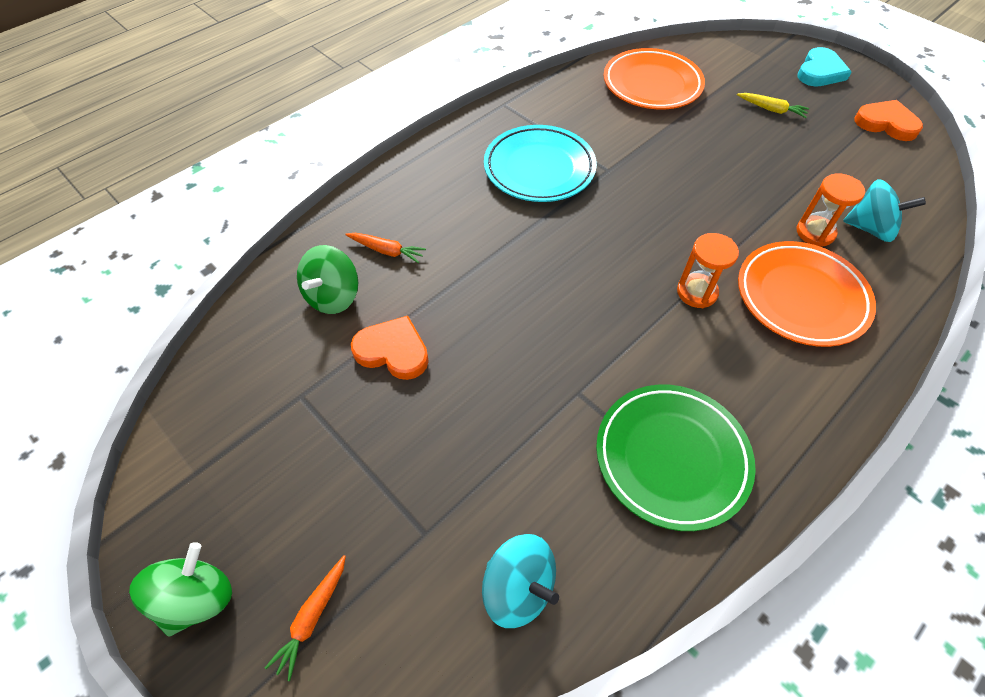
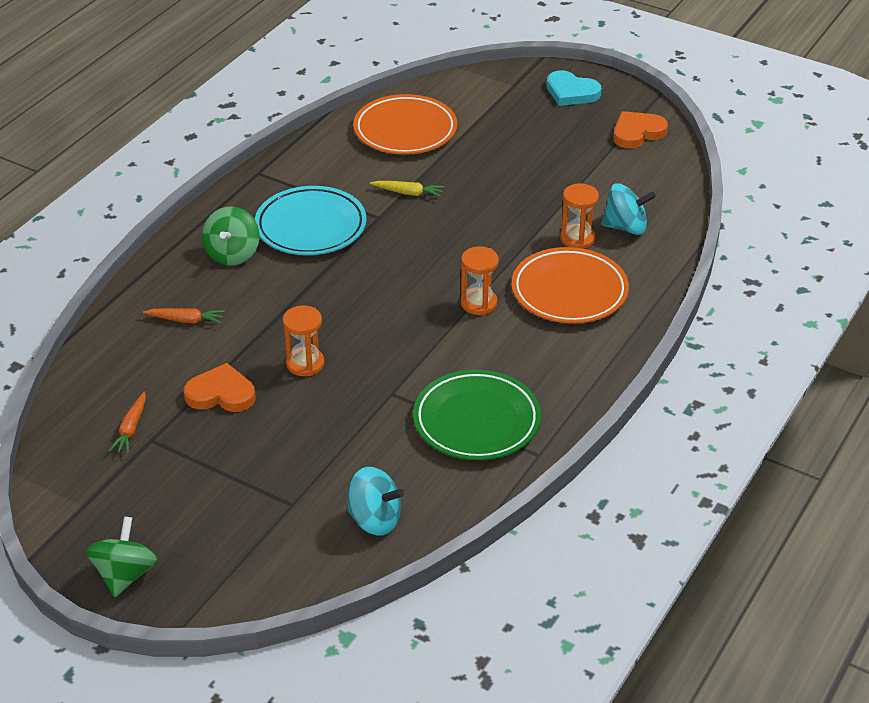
camera: 15 degrees left, 15 degrees down
(312, 617) = (221, 567): orange carrot -> orange carrot (131, 429)
(333, 296) = (149, 364): green spinning top -> green spinning top (232, 254)
(492, 331) = (305, 364): none -> orange hourglass
(771, 109) = (527, 136): yellow carrot -> yellow carrot (408, 193)
(820, 72) = (571, 92): turquoise heart -> turquoise heart turned 105 degrees clockwise
(886, 123) = (637, 133): orange heart -> orange heart turned 45 degrees counterclockwise

